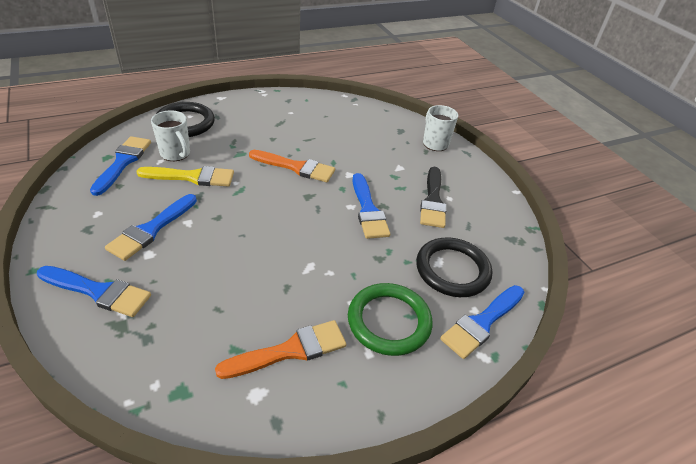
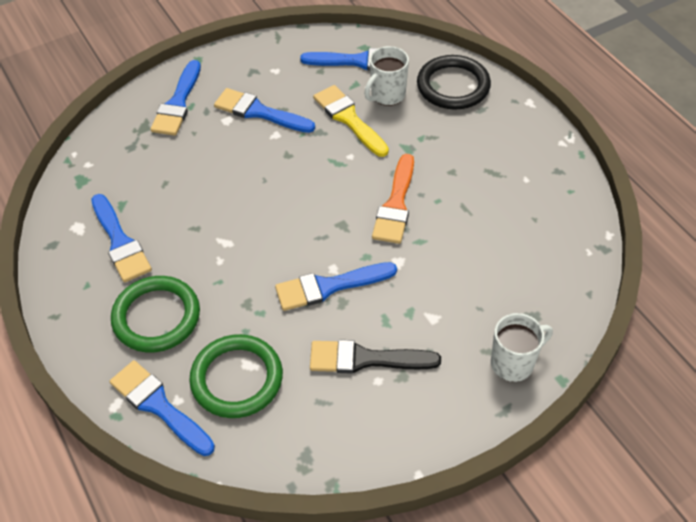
camera: 90 degrees right, 10 degrees up
(192, 177) = (349, 119): yellow brush -> yellow brush turned 150 degrees clockwise
(290, 350) = (120, 242): orange brush -> blue brush
(452, 270) = (237, 379): black ring -> green ring

